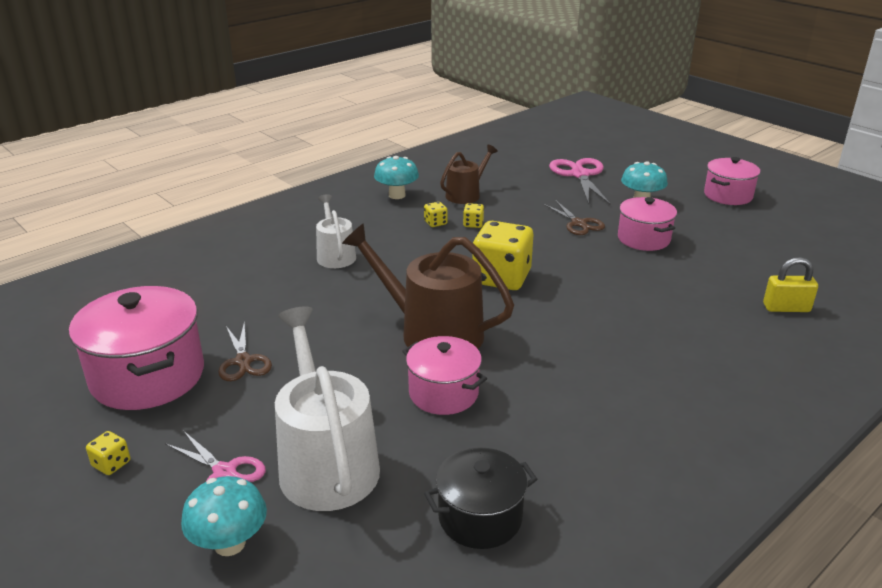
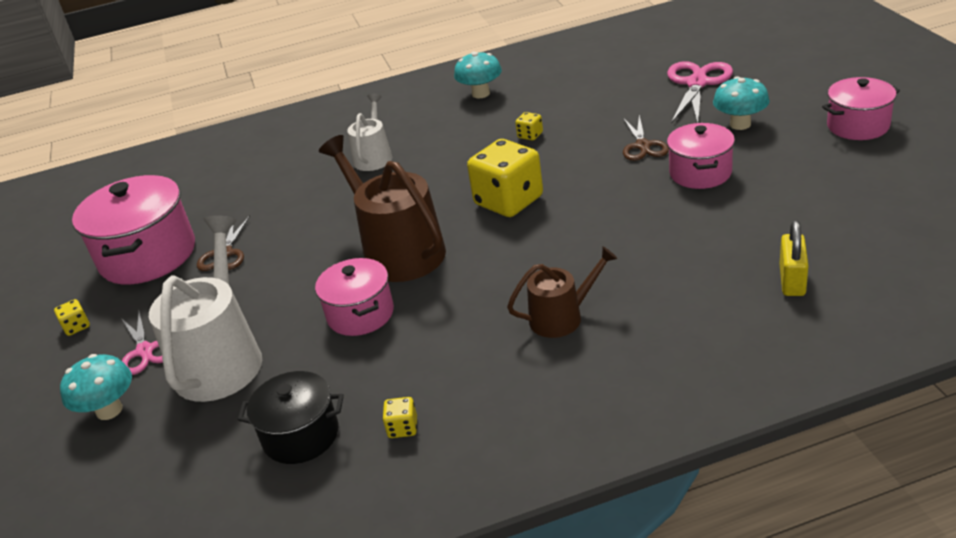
camera: 30 degrees right, 5 degrees up
(435, 223) = (493, 130): yellow dice -> yellow dice (403, 428)
(466, 194) = (551, 98): brown watering can -> brown watering can (562, 317)
(786, 308) = (792, 280): yellow padlock -> yellow padlock turned 75 degrees clockwise

